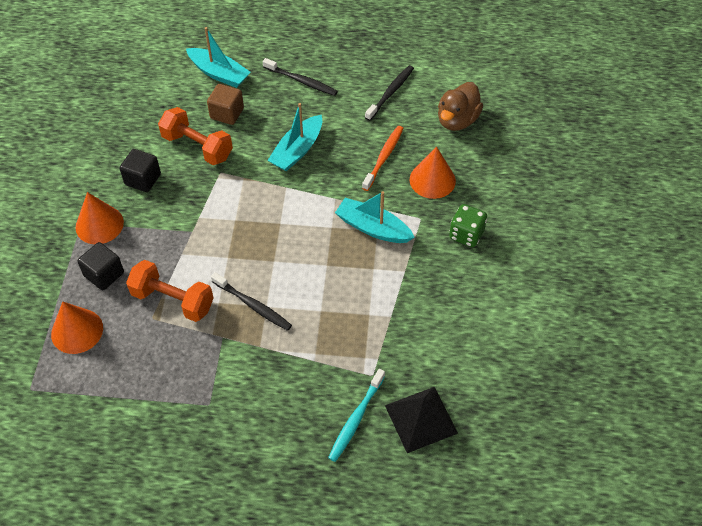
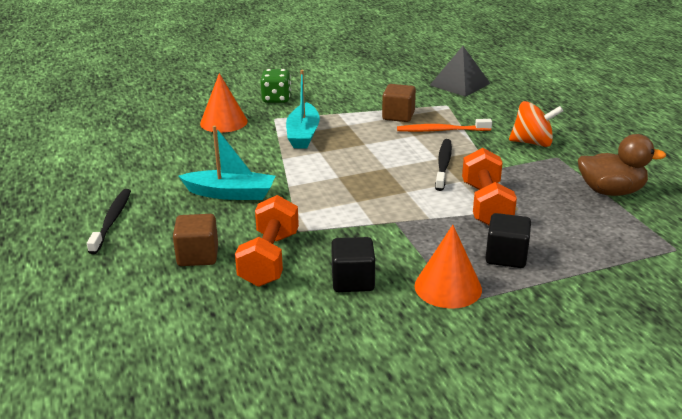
camera: 115 degrees left, 25 degrees down
(77, 331) = (586, 247): orange cone -> none
(219, 73) = (122, 286): turquoise boat -> none
(246, 401) = (532, 143): none -> orange spinning top
(356, 419) = (489, 103): turquoise toothbrush -> none
(370, 318) = (398, 116): none -> brown cube
(384, 157) = (209, 148): orange toothbrush -> orange toothbrush (441, 130)
(390, 92) = (109, 164): black toothbrush -> none
(457, 120) = (136, 126): brown duck -> brown duck (611, 191)

